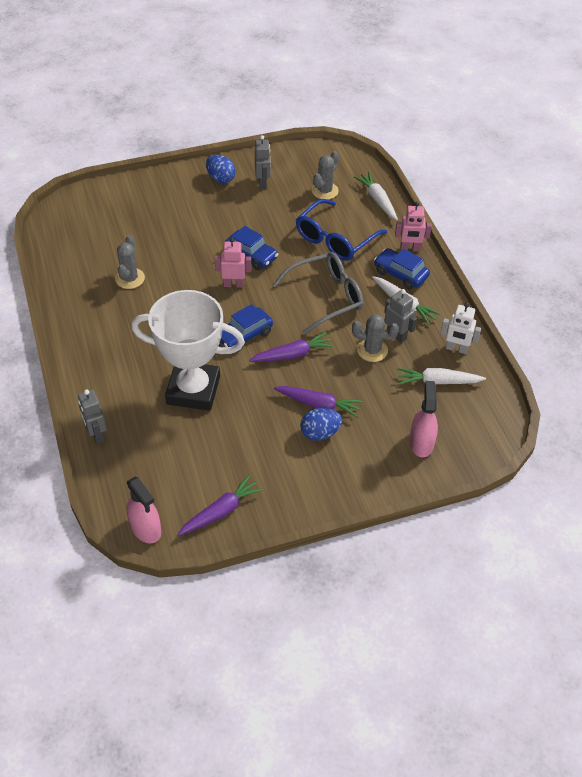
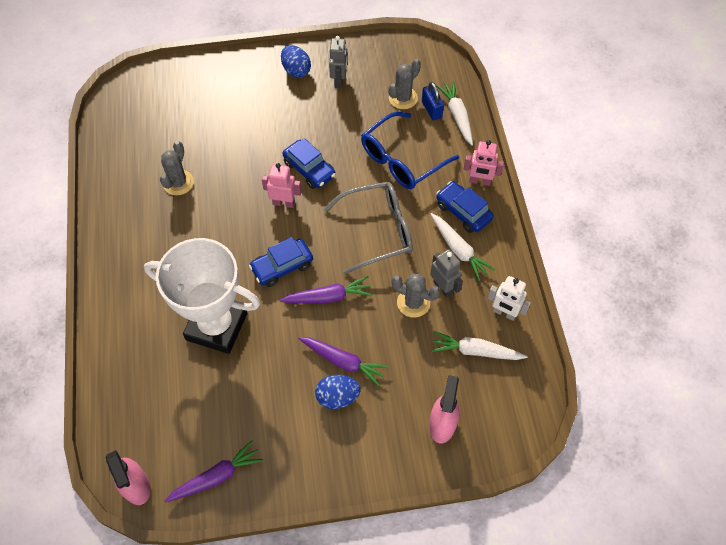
camera: 10 degrees right, 10 degrees up
(96, 434) = (108, 366): grey robot -> none
(353, 197) = (431, 109): none -> blue padlock

